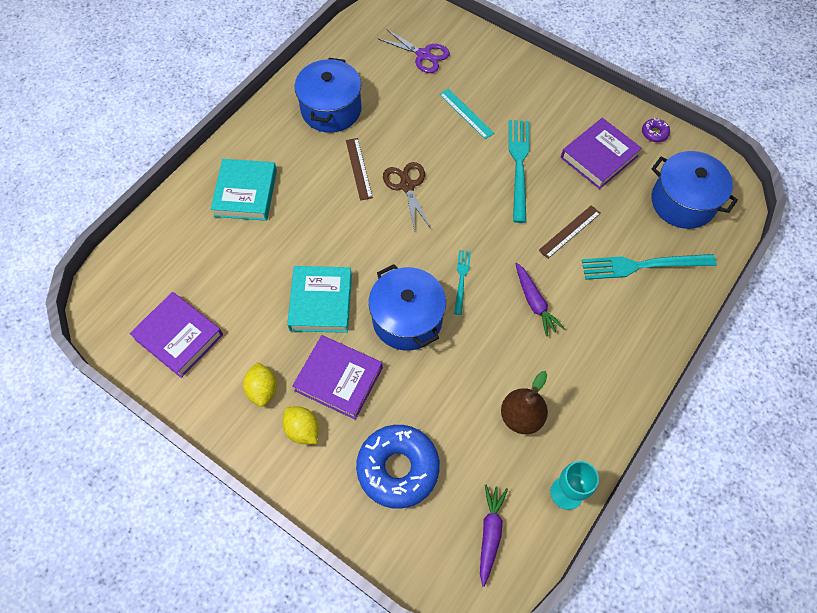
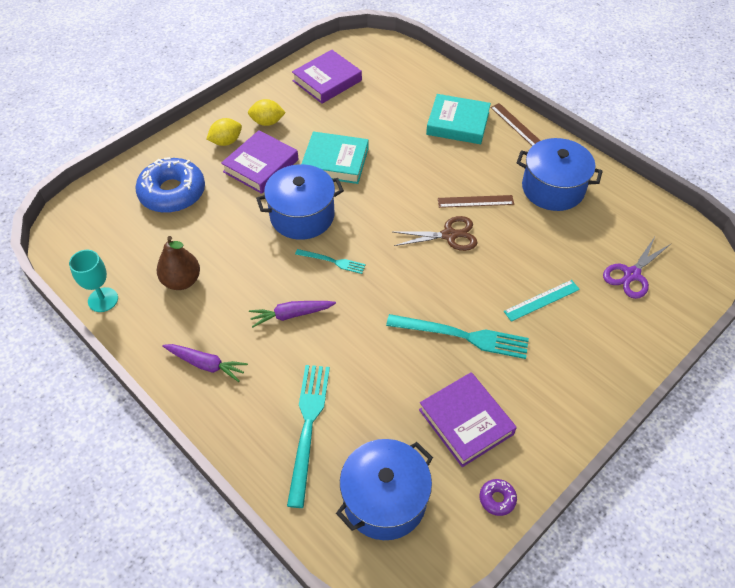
camera: 100 degrees right, 10 degrees down
(490, 533) = (96, 241): purple carrot -> purple carrot (206, 364)
(569, 231) = (367, 365): brown ruler -> brown ruler (516, 125)

